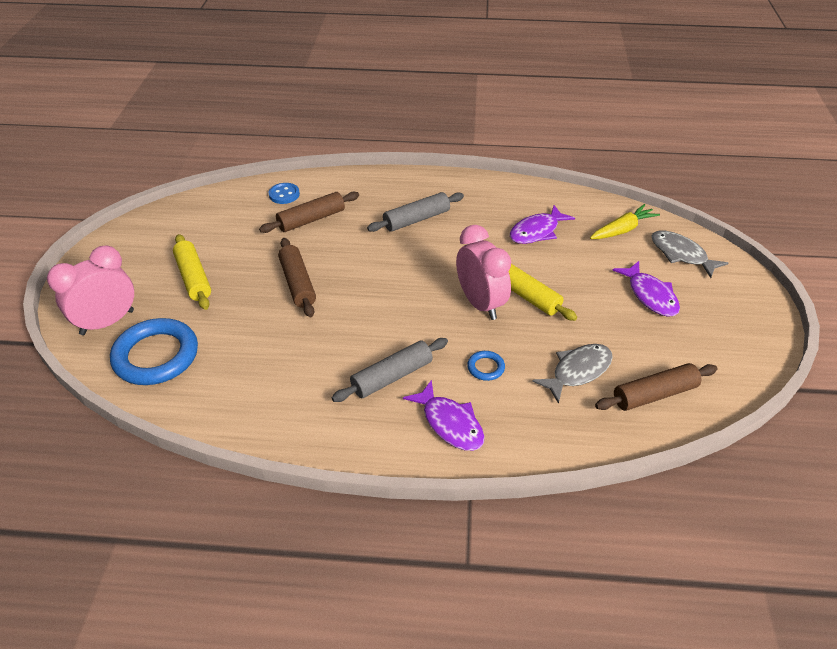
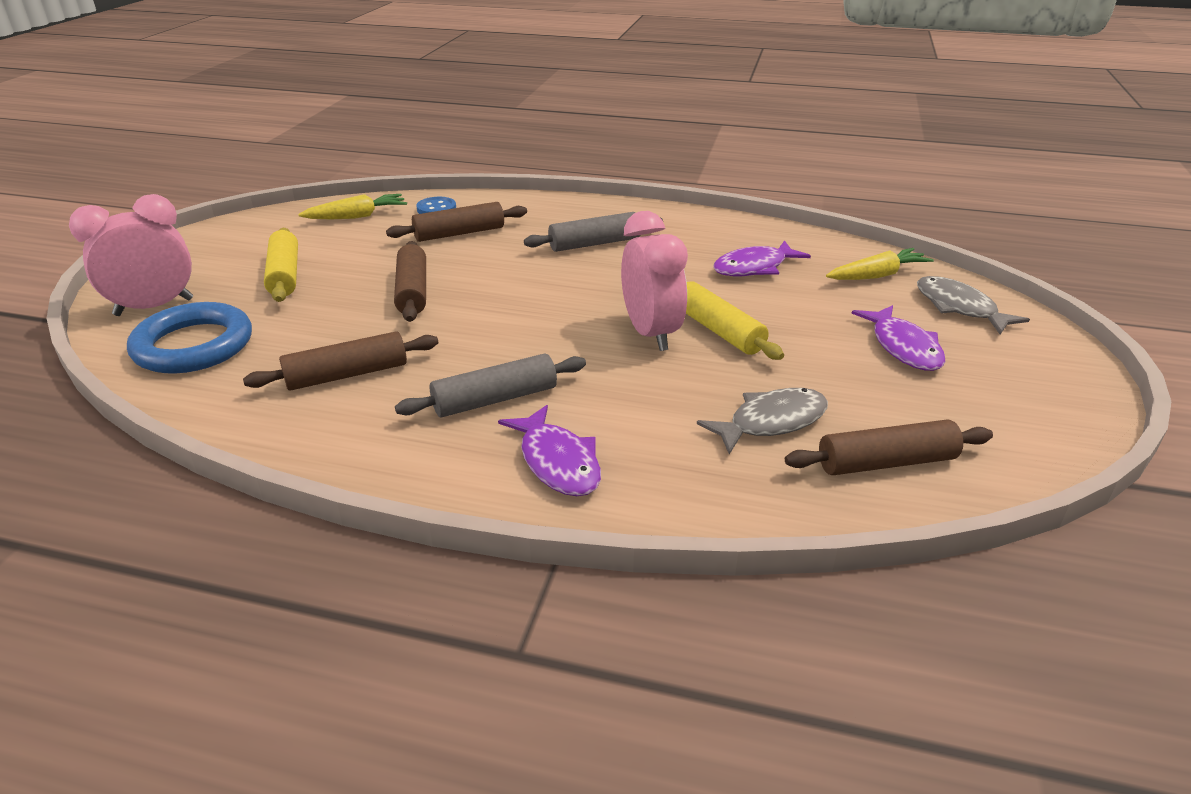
camera: 10 degrees right, 10 degrees down
(224, 209) = (357, 216): none -> yellow carrot
(281, 368) = (347, 375): none -> brown rolling pin
(485, 367) = (634, 403): blue ring -> none

